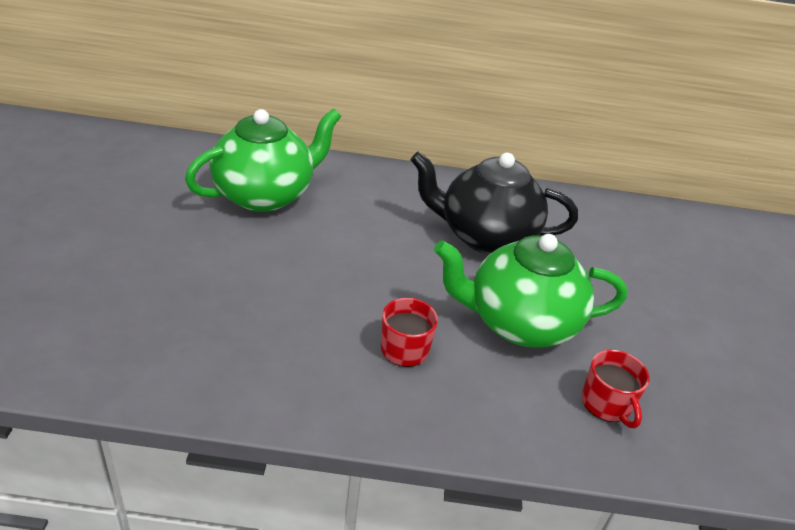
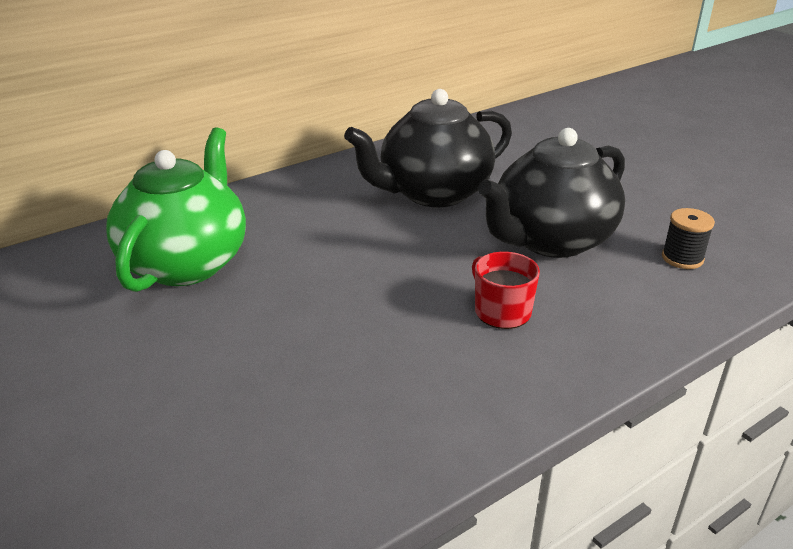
camera: 35 degrees left, 5 degrees down
(519, 323) = (550, 240): green teapot -> black teapot
(606, 404) = (682, 258): red mug -> black spool

